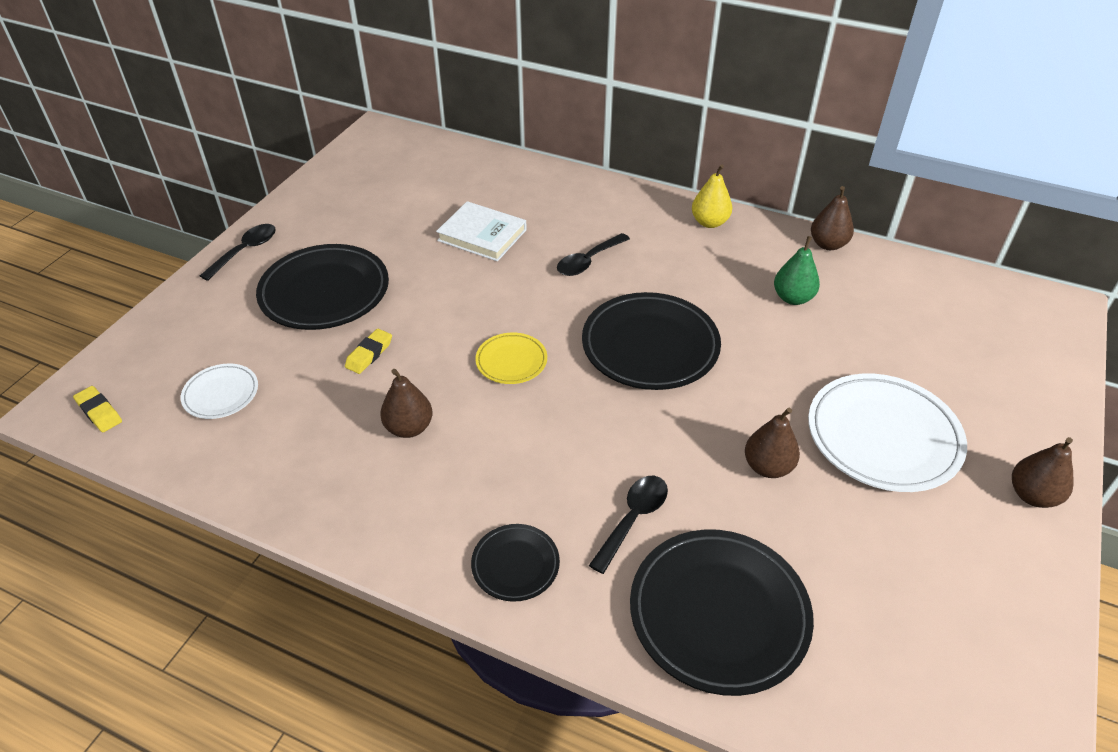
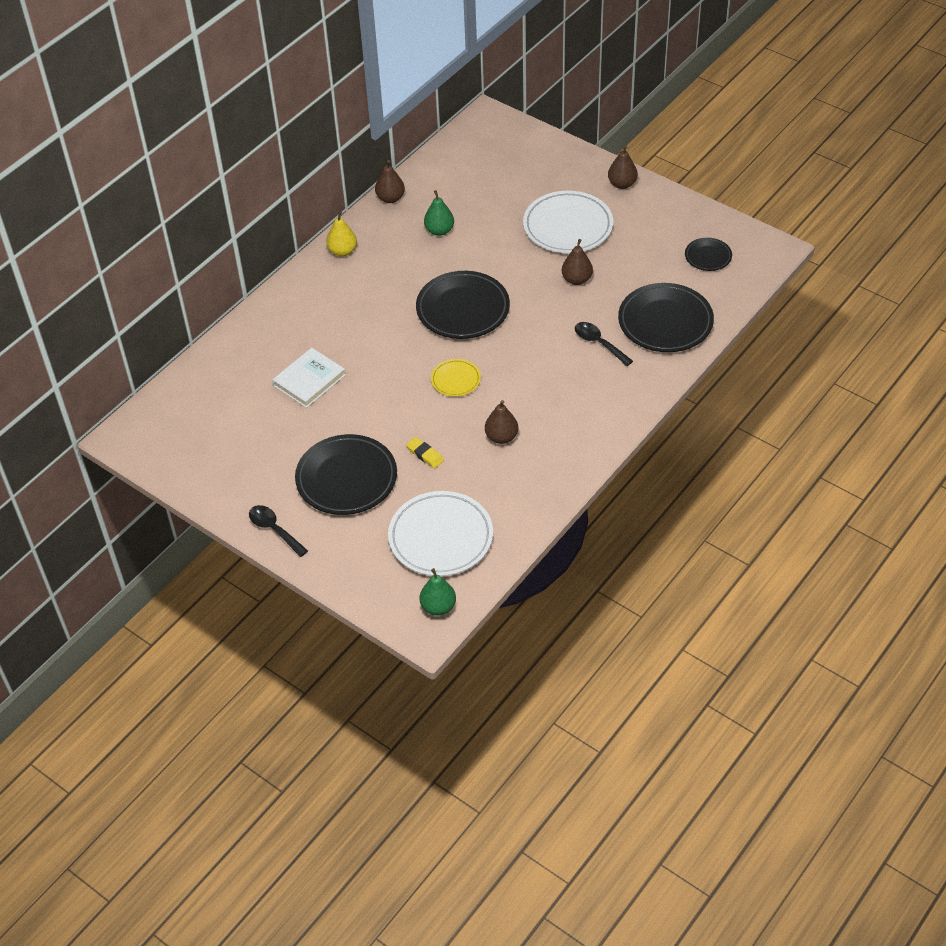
camera: 75 degrees left, 5 degrees up
(99, 412) = (438, 607): yellow eraser -> green pear
(221, 394) = (441, 537): white plate -> white plate, size x1.95
(515, 565) = (617, 397): black plate -> black plate (708, 256)
(588, 261) = (364, 325): black spoon -> none

